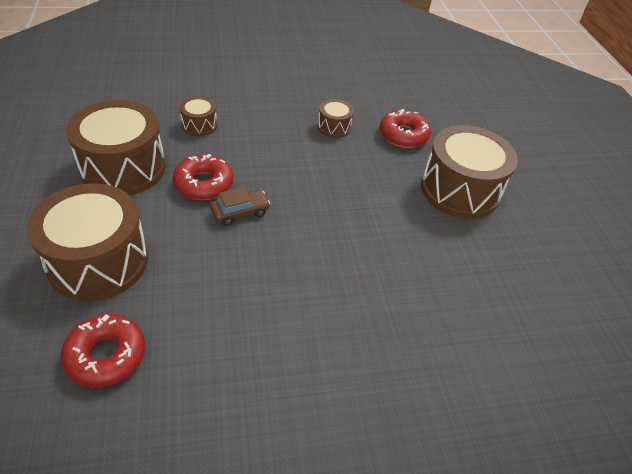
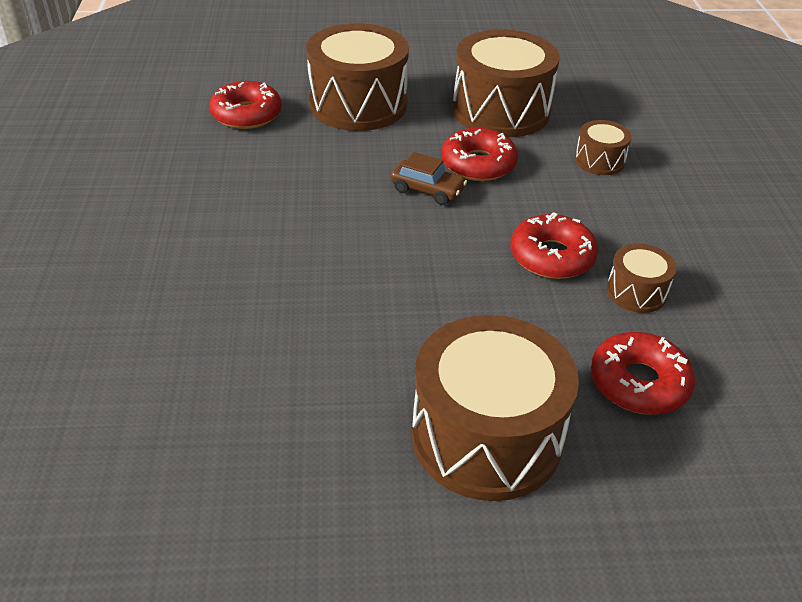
camera: 100 degrees right, 5 degrees down
(240, 212) = (427, 190): brown car -> brown car turned 45 degrees counterclockwise
(308, 156) = (552, 256): none -> red donut

